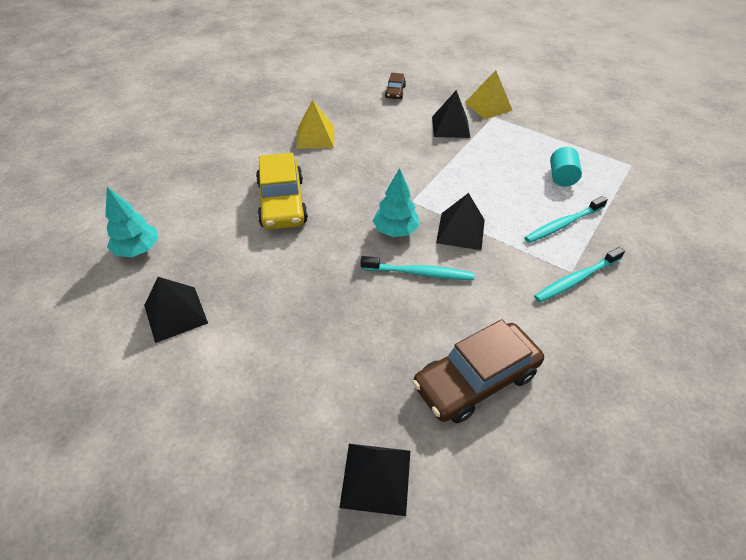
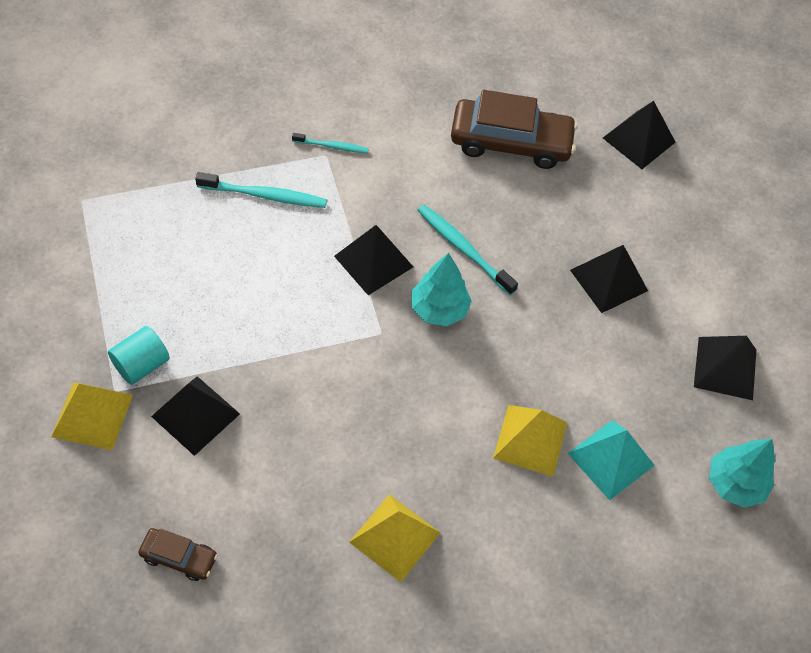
camera: 145 degrees left, 10 degrees up
(227, 219) = (610, 459): none -> turquoise pyramid
(282, 202) = (530, 440): yellow car -> yellow pyramid
(303, 319) = (608, 280): none -> black pyramid
(395, 92) = (179, 557): brown car -> brown car turned 60 degrees clockwise
(561, 177) = (181, 242): turquoise cylinder -> turquoise cylinder (141, 364)
(576, 279) = (332, 146): turquoise toothbrush -> turquoise toothbrush, size x0.60

